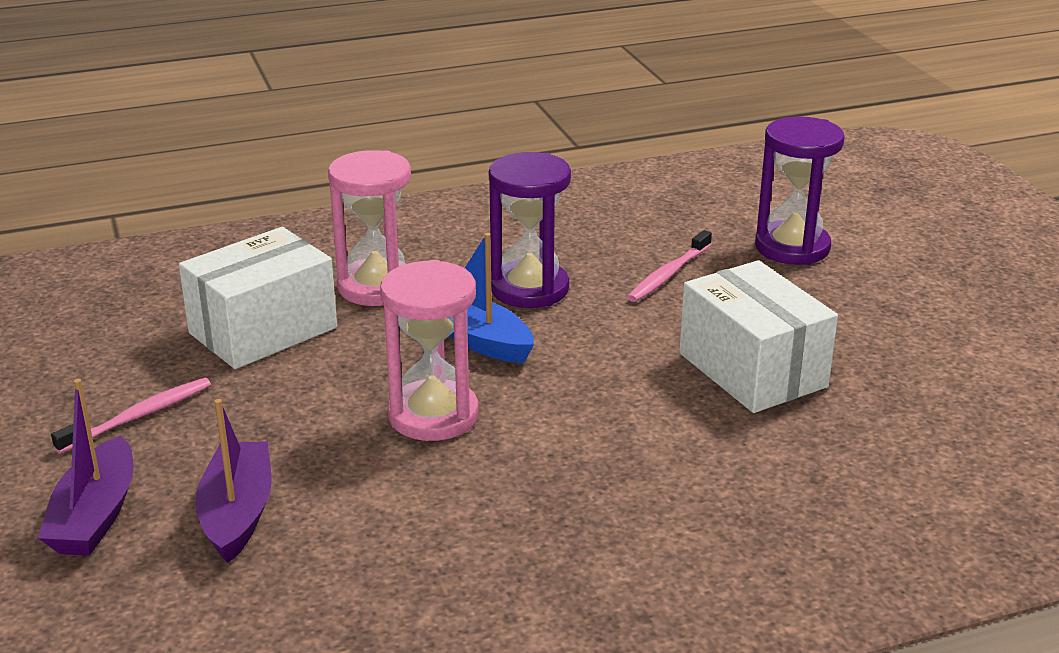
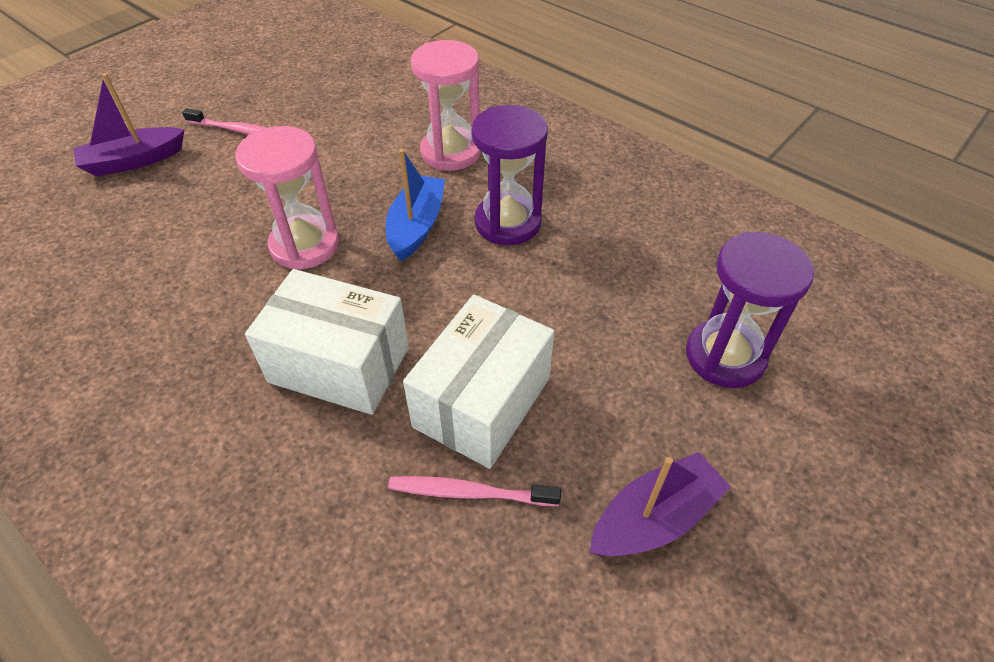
camera: 60 degrees right, 20 degrees up
(237, 513) = (155, 210): purple boat -> purple boat (654, 518)
(263, 330) = (361, 131): white box -> white box (339, 364)
(668, 274) = (598, 290): pink toothbrush -> pink toothbrush (469, 492)

